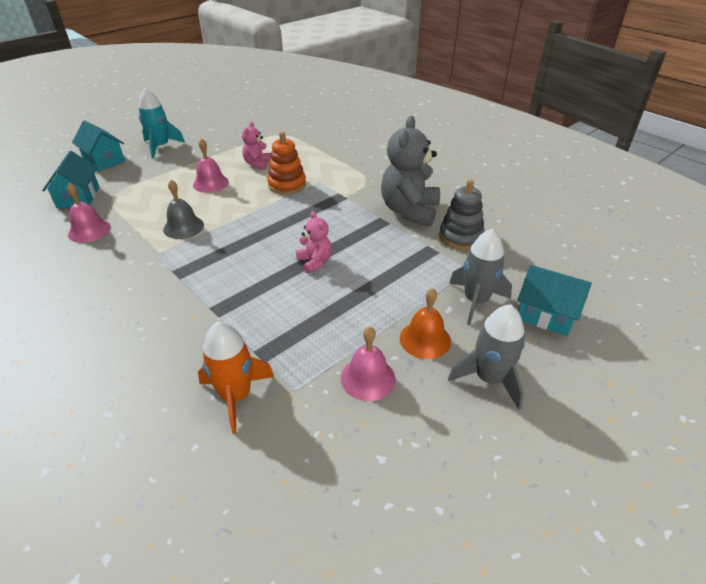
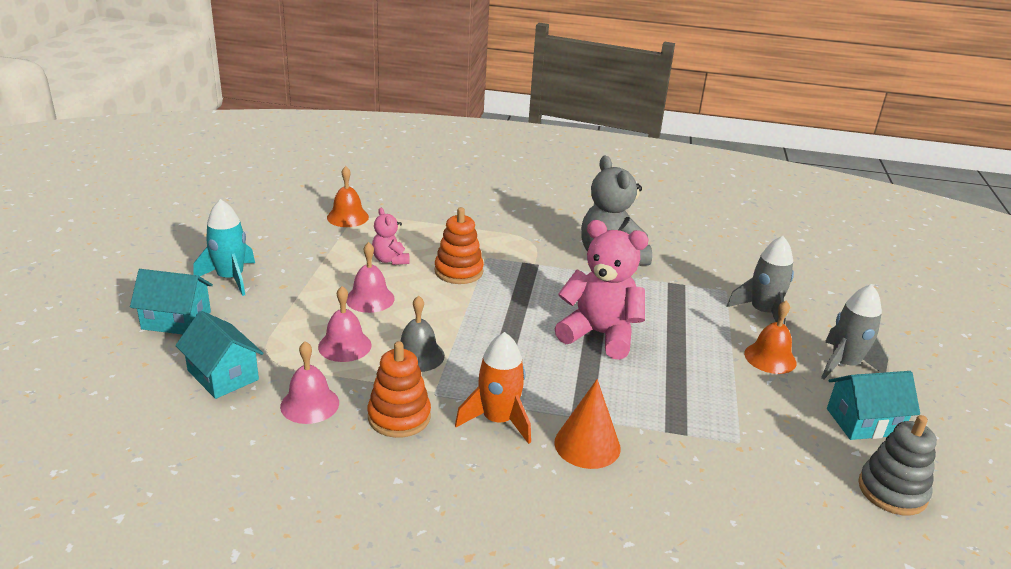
camera: 40 degrees left, 10 degrees down
(117, 259) = (399, 417): none -> orange stacking toy
(188, 332) = (587, 445): none -> orange cone
(236, 396) = (706, 470): orange rocket -> orange rocket (498, 420)
(273, 131) = (347, 217): none -> orange bell
(315, 262) = (600, 334): pink teddy bear -> pink teddy bear, size x1.94
(368, 378) = (774, 405): pink bell -> pink bell (344, 346)
(460, 237) = (682, 264): grey stacking toy -> grey stacking toy (892, 491)
(545, 314) = (817, 302): turquoise house -> turquoise house (864, 422)

